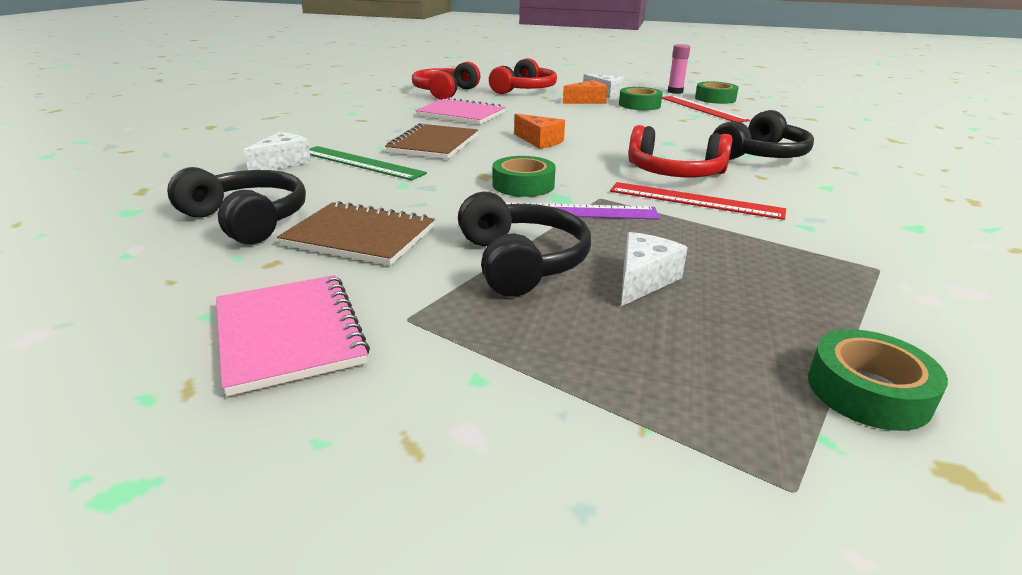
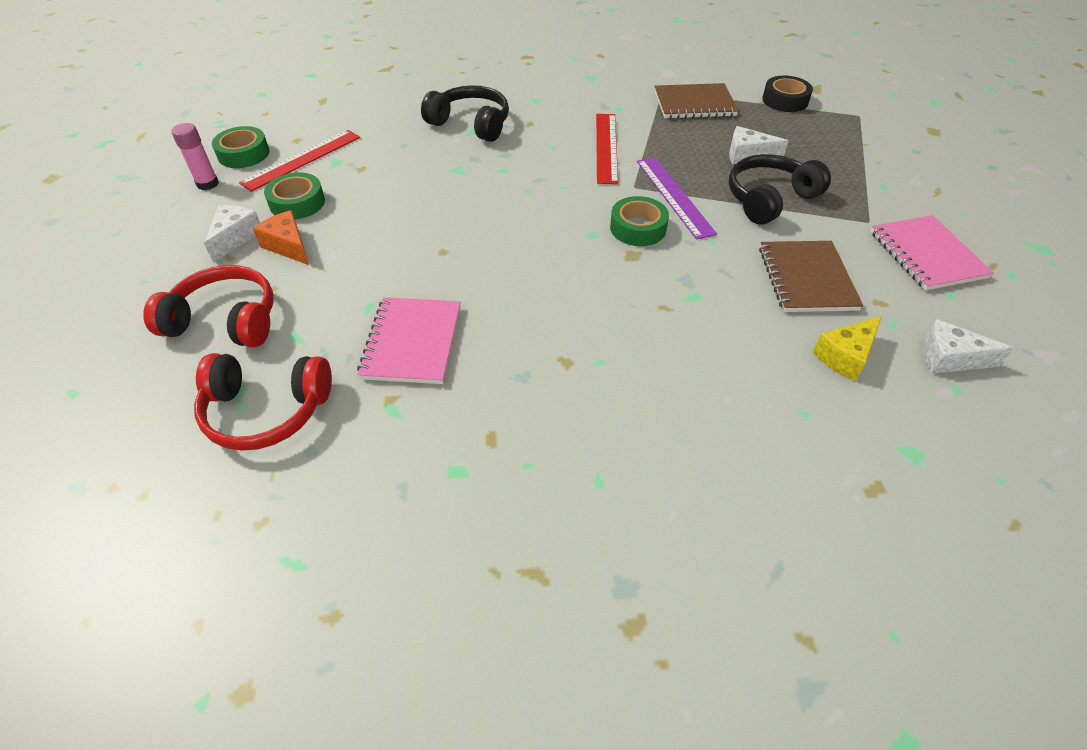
camera: 110 degrees left, 20 degrees up
(247, 220) = (845, 356): black headphones -> yellow cheese
(283, 163) = (710, 418): white cheese -> white cheese (949, 358)
(289, 334) = (926, 255): pink notebook -> pink notebook turned 60 degrees counterclockwise
(361, 163) = (661, 352): green ruler -> none
(433, 144) = (561, 320): brown notebook -> brown notebook (694, 104)
(540, 141) = (501, 246): orange cheese -> none
(674, 173) = (549, 160): red headphones -> none
(868, 391) = (785, 100): green tape -> black tape

